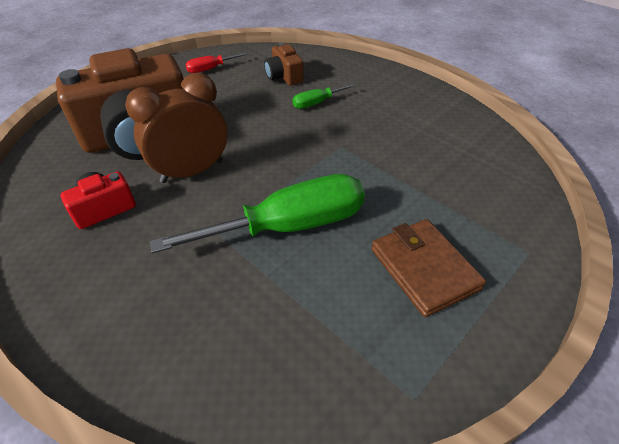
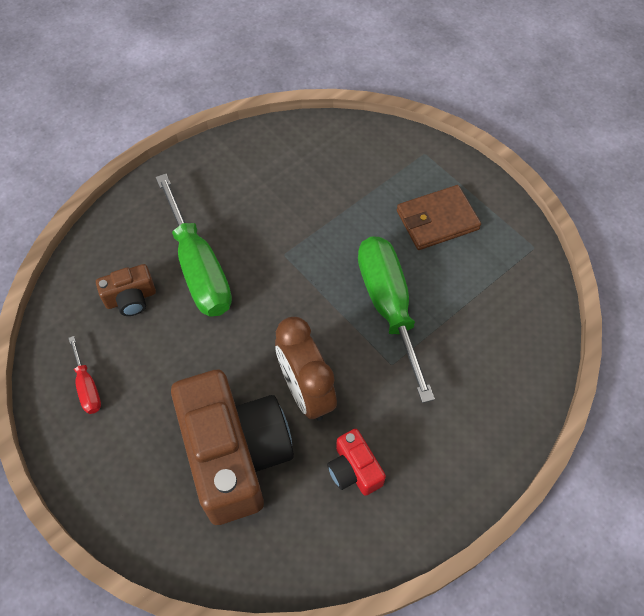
camera: 85 degrees left, 15 degrees up
(317, 103) = (199, 268): green screwdriver -> green screwdriver, size x2.16

